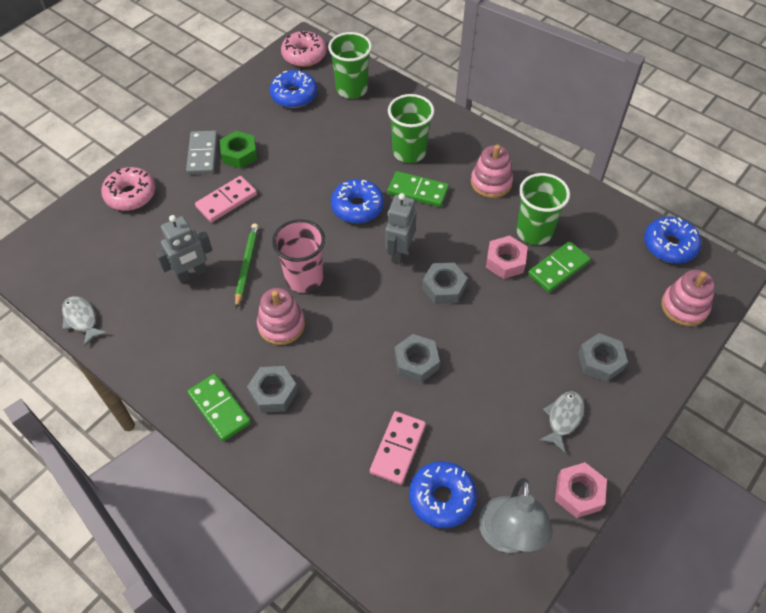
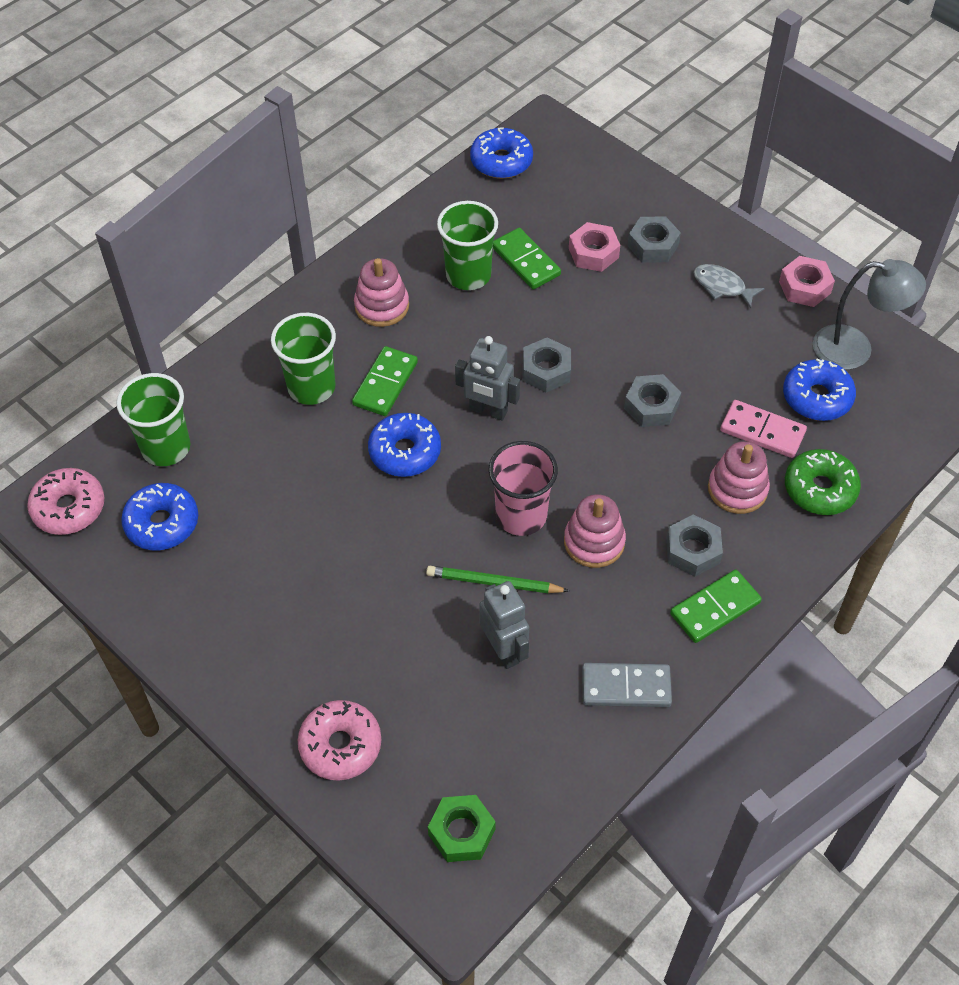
camera: 85 degrees left, 0 degrees up
(81, 319) = (574, 789): grey fish -> none
(203, 154) = (269, 647): grey domino -> grey domino (626, 687)
(226, 201) = (371, 611): pink domino -> none
(239, 154) = (278, 596): green nut -> green nut (461, 832)
(338, 495) = (820, 489): none -> green donut
(505, 261) = (511, 308): pink nut -> pink nut (593, 253)
(684, 307) = (586, 166): pink stacking toy -> pink stacking toy (737, 489)

